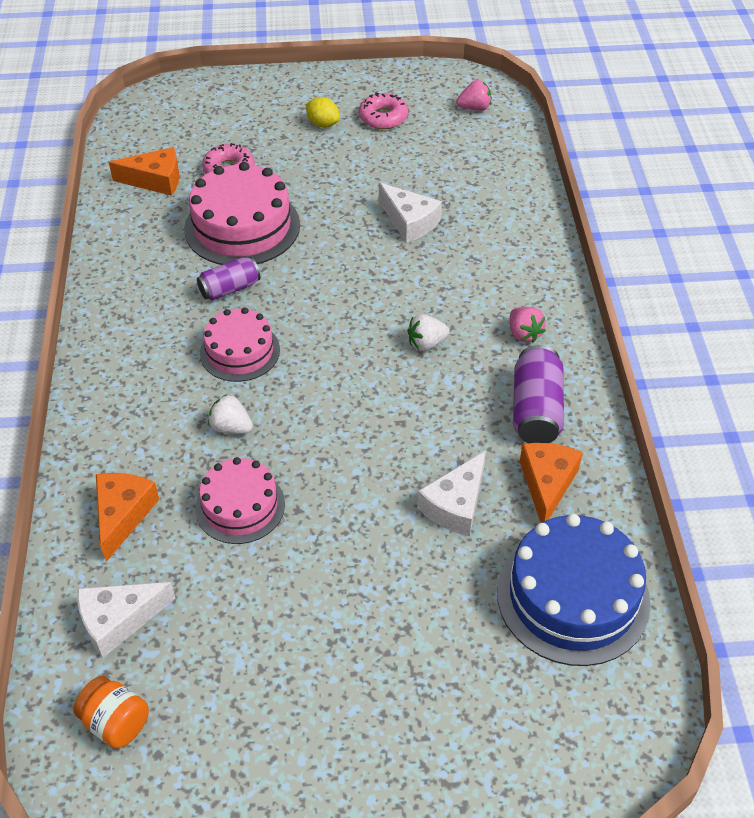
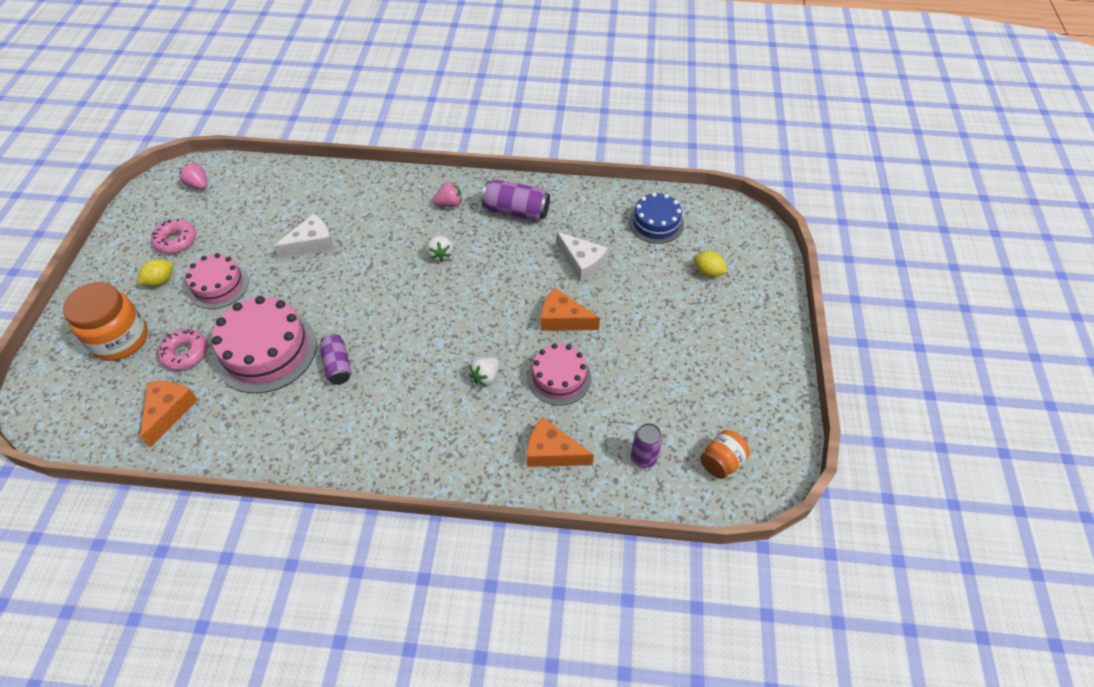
camera: 80 degrees left, 5 degrees up
(118, 621) = (643, 458): white cheese -> purple can
(240, 122) = (120, 339): none -> orange jar
(240, 351) = (410, 365): pink cake -> pink cake (218, 286)
(474, 108) = (198, 185): pink strawberry -> pink strawberry turned 45 degrees counterclockwise
(482, 684) = (708, 272): none -> yellow lemon
(547, 484) = (575, 218): orange cheese -> orange cheese (563, 319)
(573, 597) = (656, 223): blue cake -> blue cake, size x0.63

